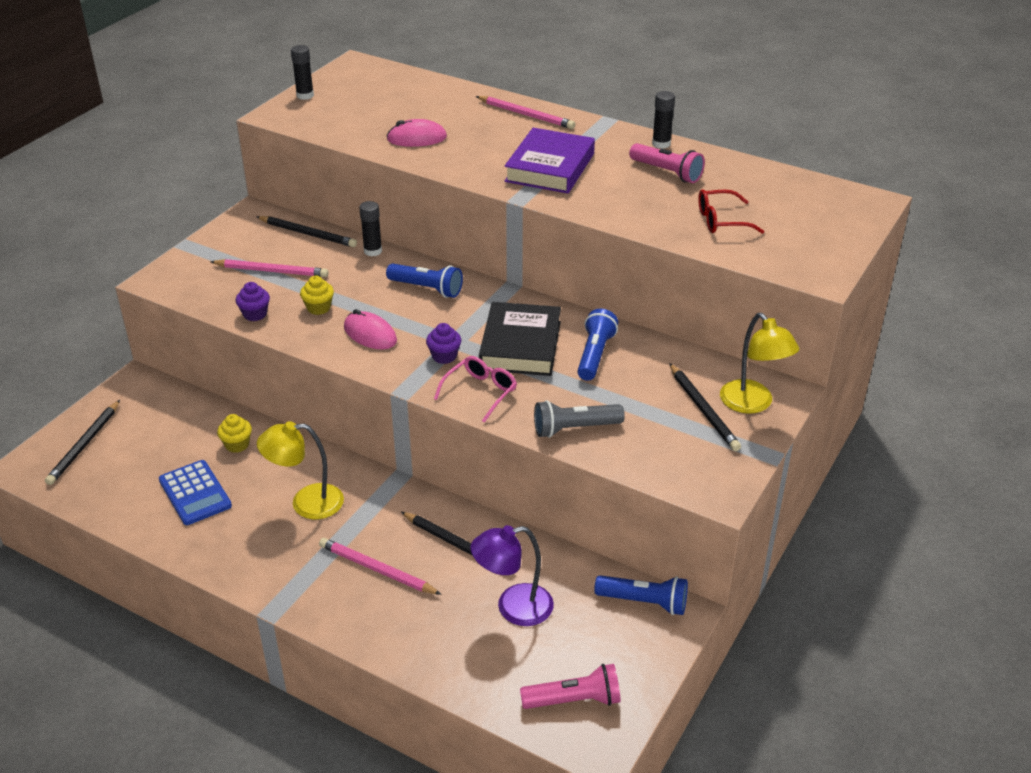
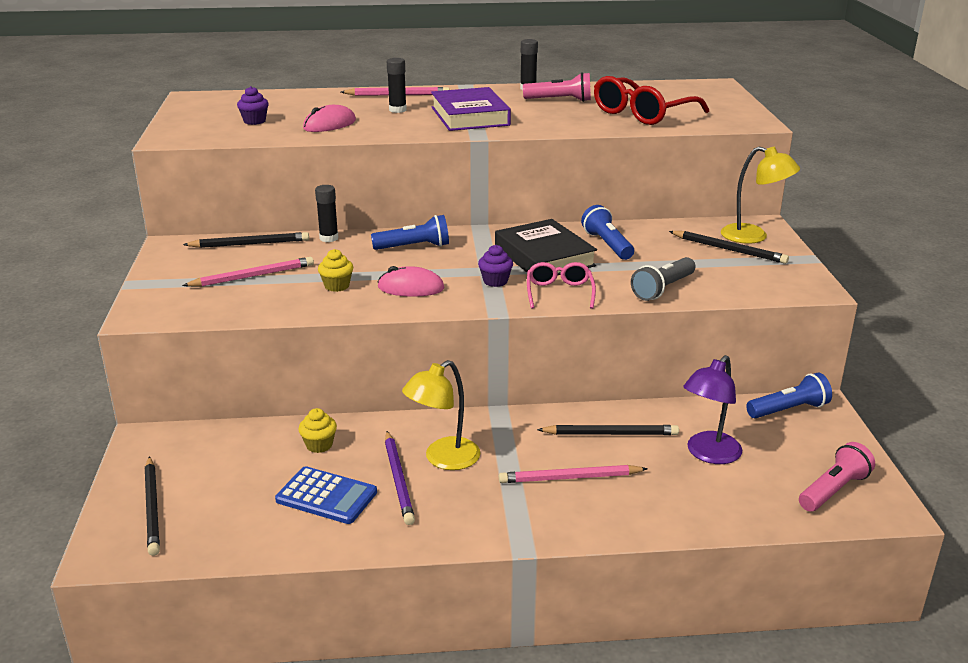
camera: 35 degrees left, 10 degrees down
(255, 314) = (282, 308): purple cupcake -> purple cupcake (254, 121)
(256, 504) = (399, 479): none -> purple pencil
(305, 95) = (177, 123): black glue stick -> black glue stick (397, 110)
(722, 220) = (643, 113): red glasses -> red glasses, size x1.70

